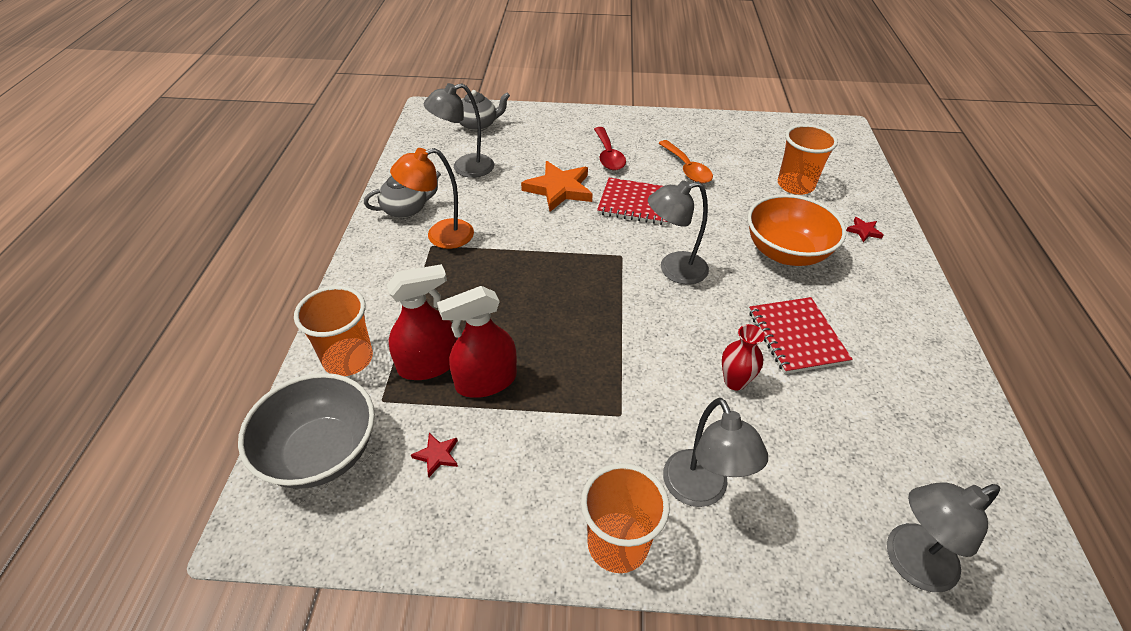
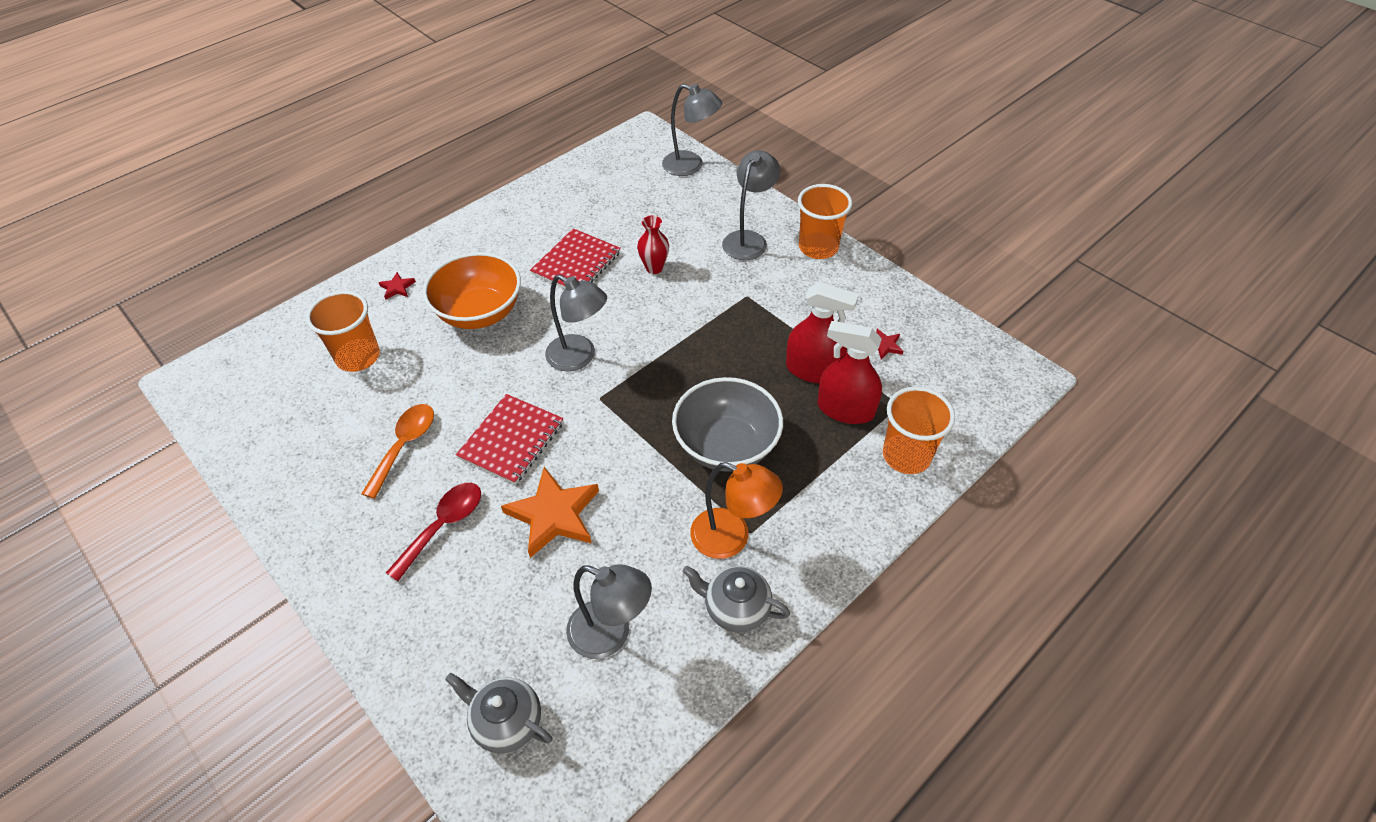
camera: 135 degrees left, 5 degrees up
(321, 452) = (962, 395): grey bowl -> grey bowl (726, 446)
(636, 203) = (511, 440): red notebook -> red notebook turned 60 degrees clockwise

